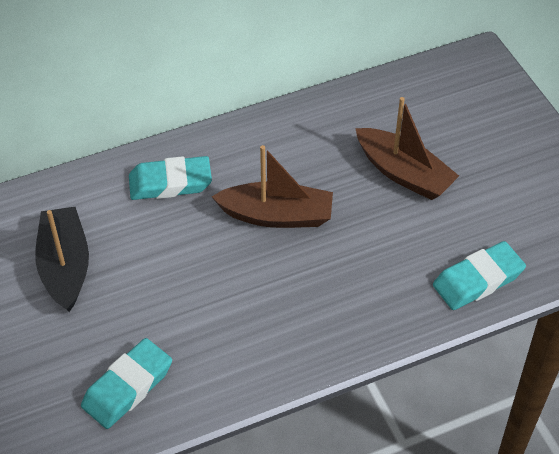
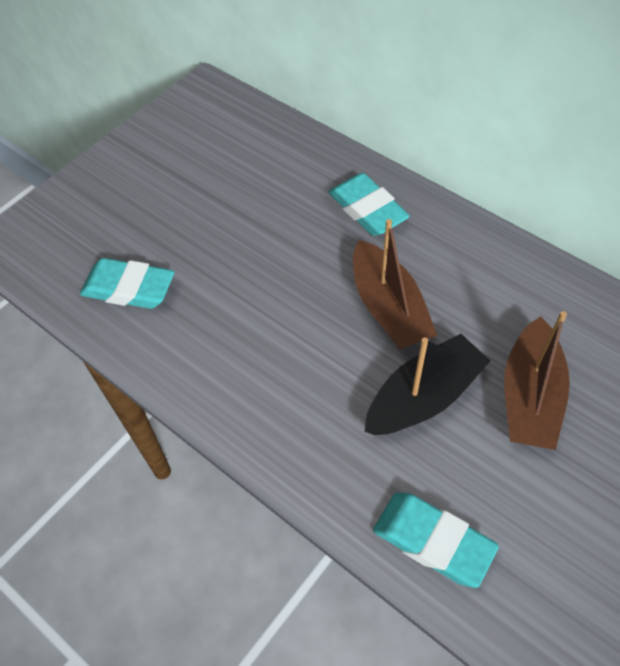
camera: 65 degrees right, 5 degrees up
(65, 266) = (229, 186): black boat -> black boat (424, 397)

